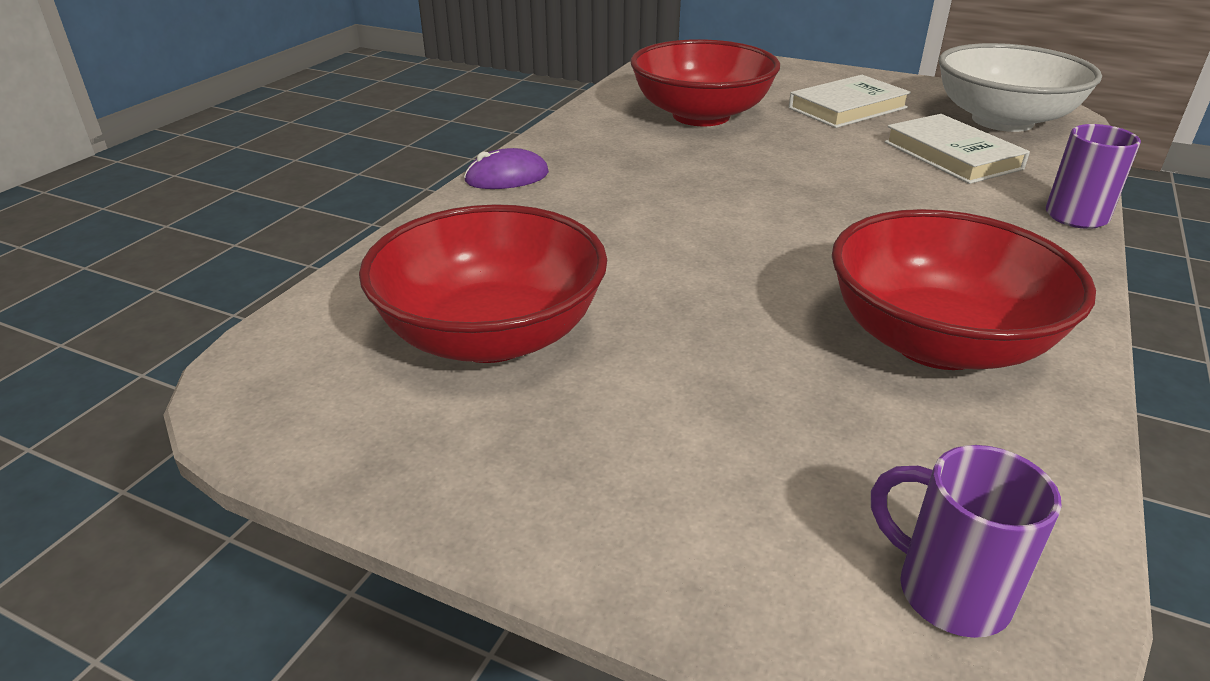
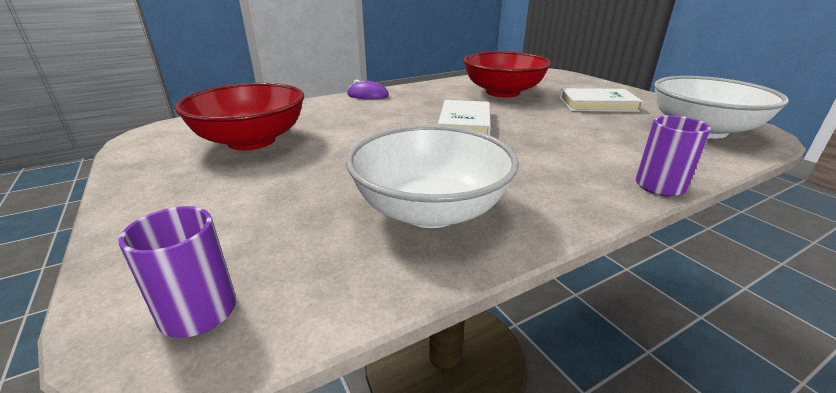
camera: 35 degrees right, 5 degrees down
(937, 342) = (430, 210): red bowl -> white bowl
(952, 155) = (625, 137): white book -> white book (464, 123)

